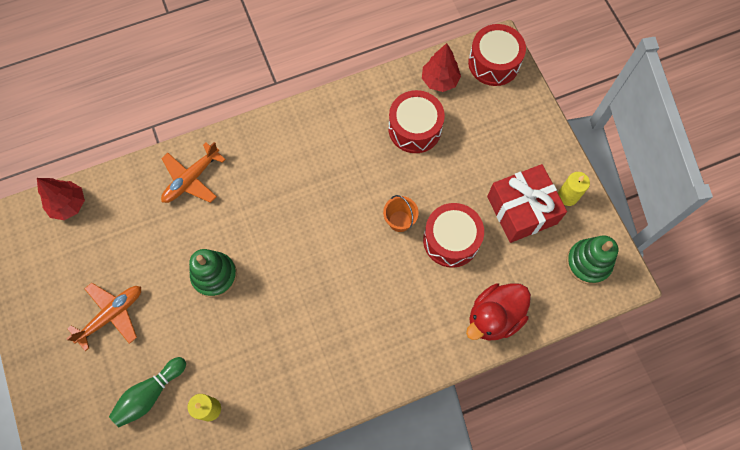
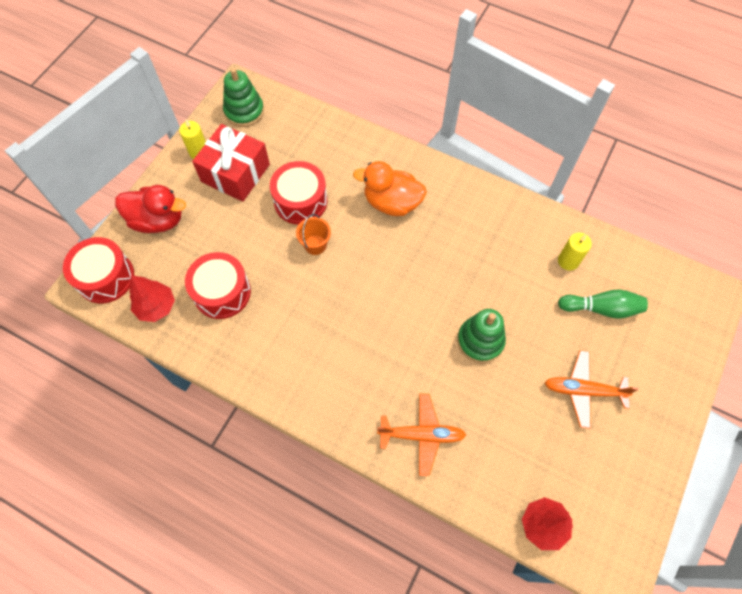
camera: 130 degrees left, 5 degrees down
(388, 311) = (392, 203): none -> orange duck
(494, 317) = (335, 139): red duck -> red duck (158, 220)

